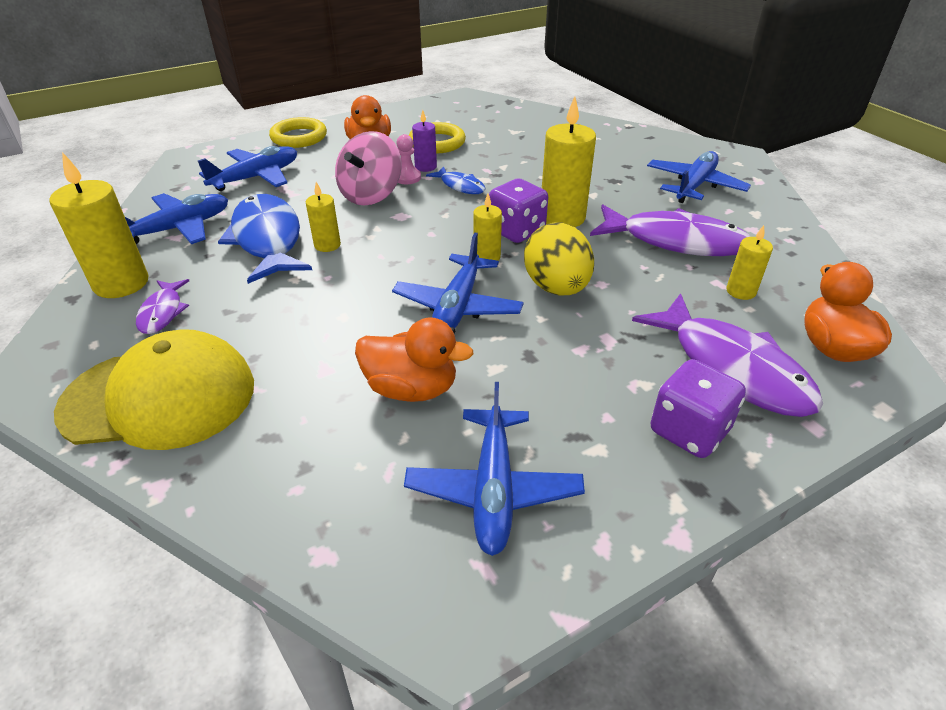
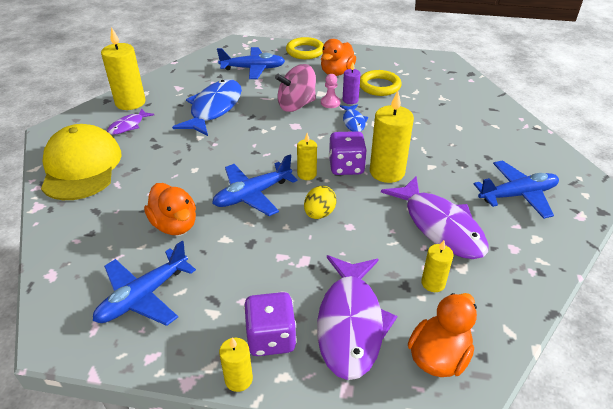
camera: 40 degrees right, 0 degrees up
(159, 397) = (81, 167): yellow cap -> yellow cap turned 135 degrees counterclockwise
(179, 228) = (184, 84): blue plane -> none
(327, 245) = (236, 125): yellow candle -> yellow candle (238, 379)
(556, 287) = (319, 214): yellow egg -> yellow egg, size x0.63

